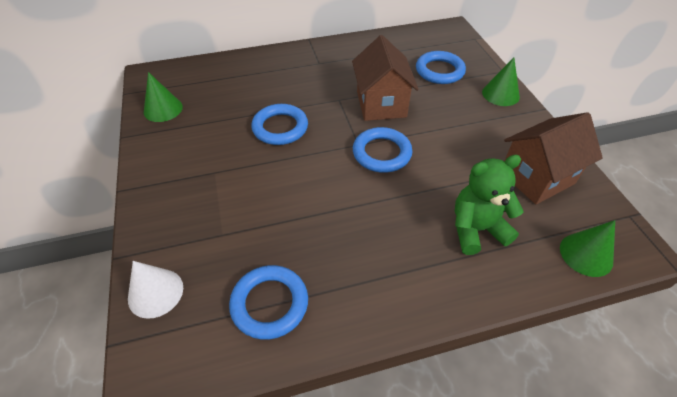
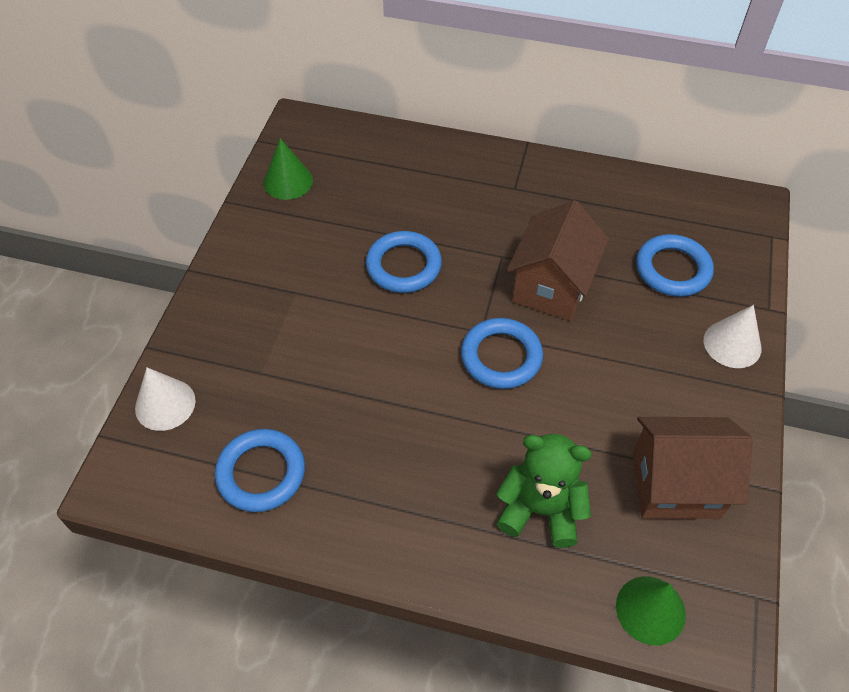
camera: 30 degrees right, 5 degrees up
(500, 94) = (732, 344): green cone -> white cone

